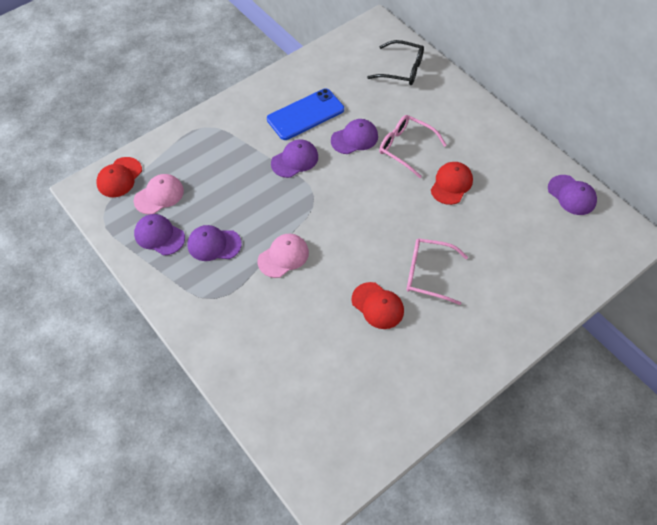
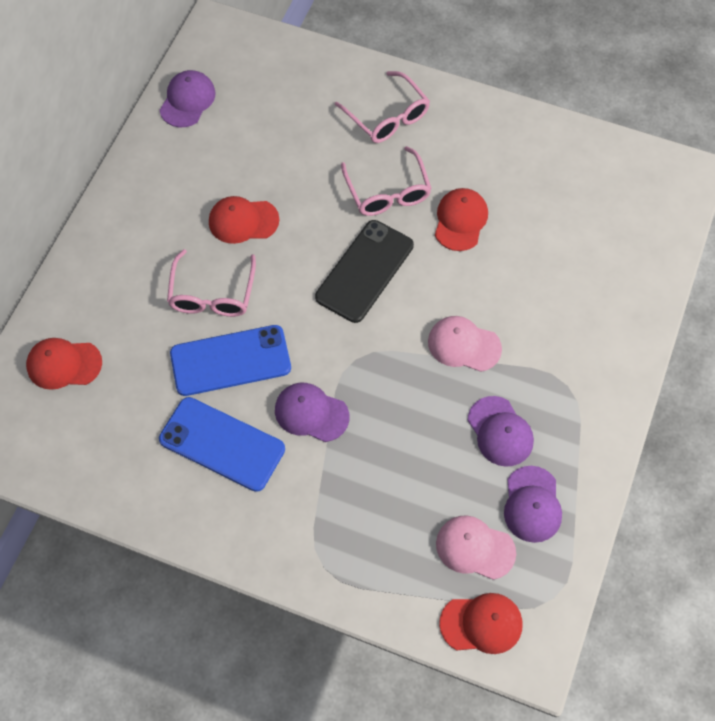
camera: 120 degrees left, 5 degrees up
(354, 138) = (230, 361): purple cap -> blue phone
(373, 230) = (364, 271): none -> black phone
(402, 69) = (64, 364): black glasses -> red cap
(496, 307) = (387, 116): none -> pink glasses

